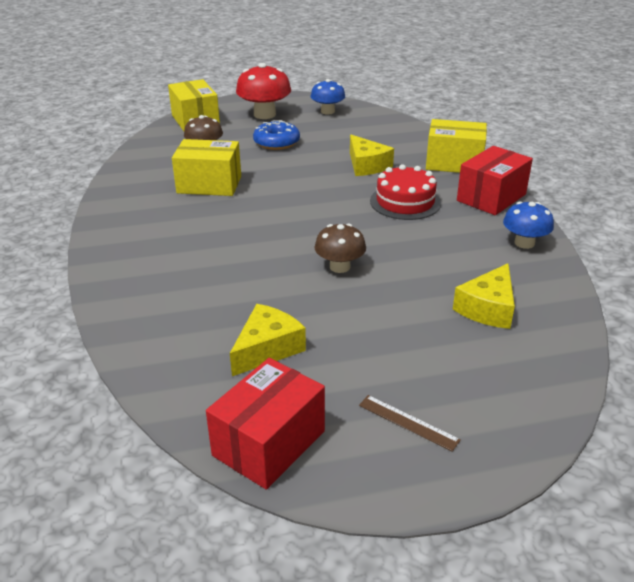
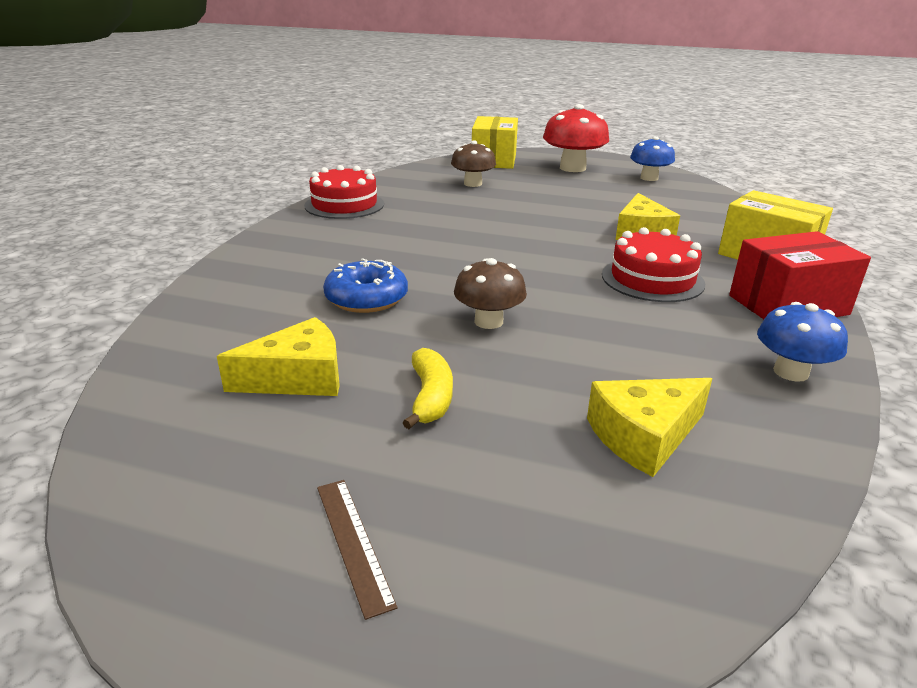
camera: 30 degrees right, 5 degrees down
(125, 200) = (344, 205): none -> red cake
(209, 184) = (440, 211): yellow box -> none
(269, 443) = (159, 484): red box -> none
(276, 142) = (557, 192): blue donut -> blue donut (366, 298)
(360, 330) = (430, 397): none -> yellow banana

